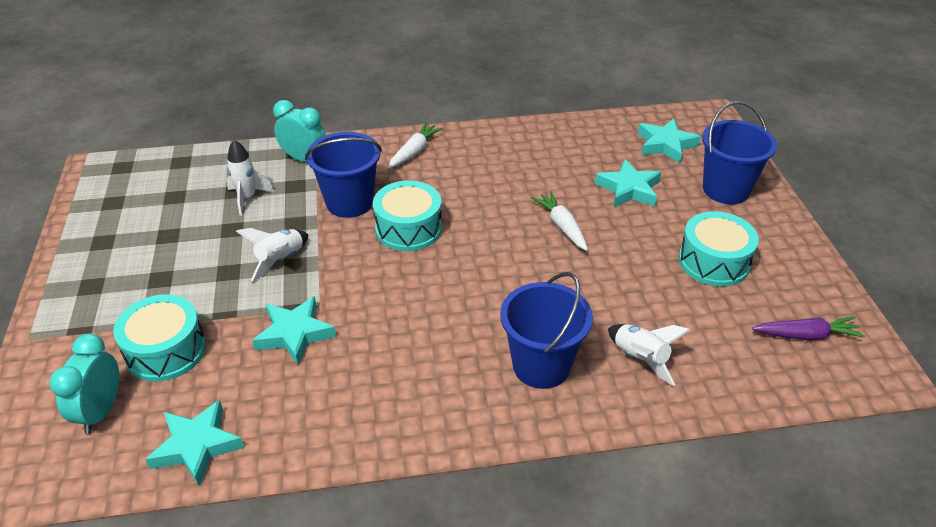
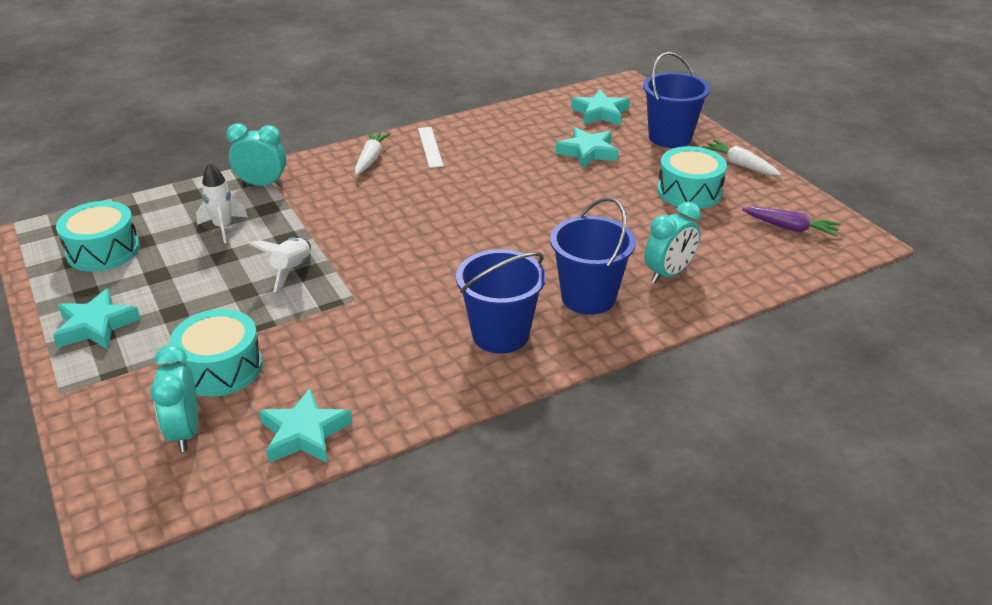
camera: 20 degrees left, 5 degrees down
(295, 334) = (345, 325): turquoise star -> turquoise star (96, 326)
(349, 202) = (332, 211): blue bucket -> blue bucket (500, 334)
(408, 228) = (403, 220): turquoise drum -> turquoise drum (103, 251)
(476, 150) = (430, 147): none -> white ruler
(562, 226) = (545, 191): white carrot -> white carrot (740, 165)
(640, 359) = (668, 274): white rocket -> turquoise clock
(806, 335) = (790, 228): purple carrot -> purple carrot turned 45 degrees clockwise

